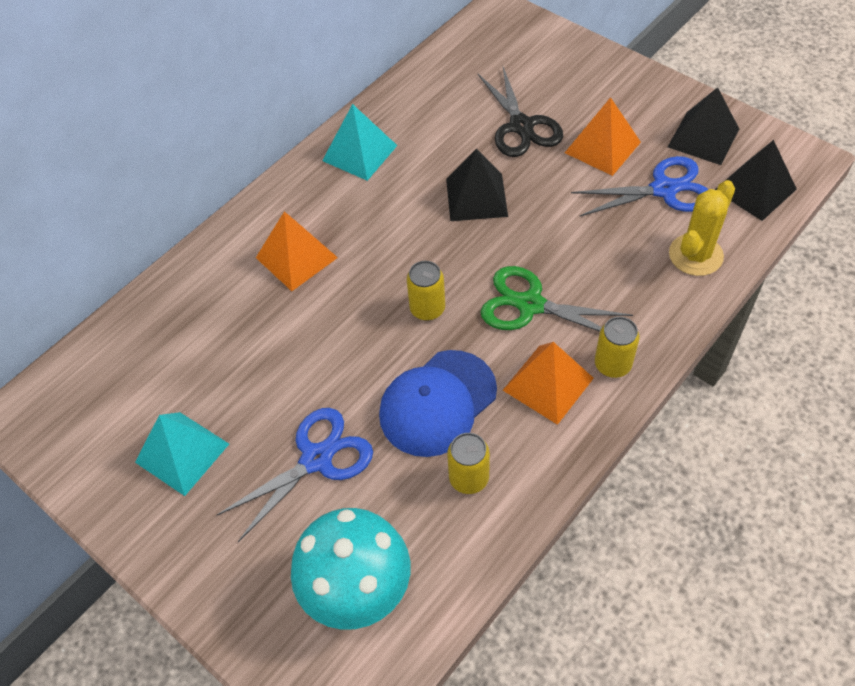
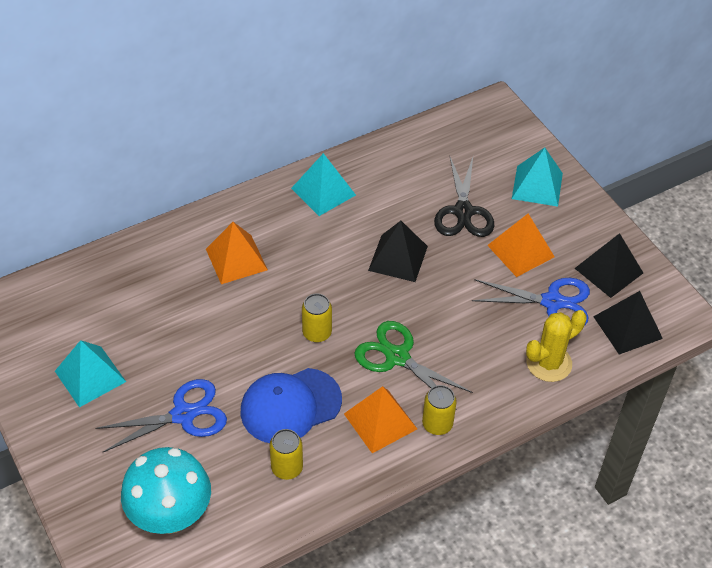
camera: 15 degrees right, 5 degrees down
(583, 76) = (537, 186): none -> turquoise pyramid

